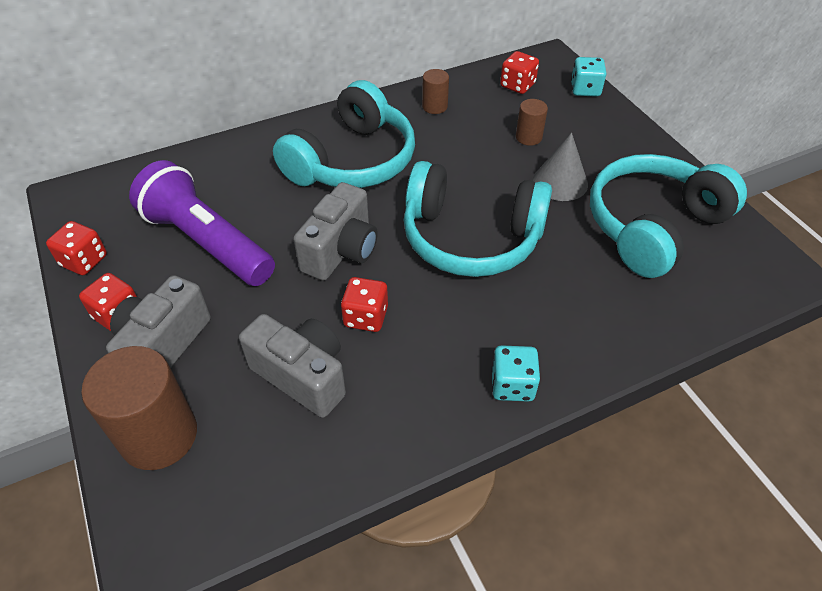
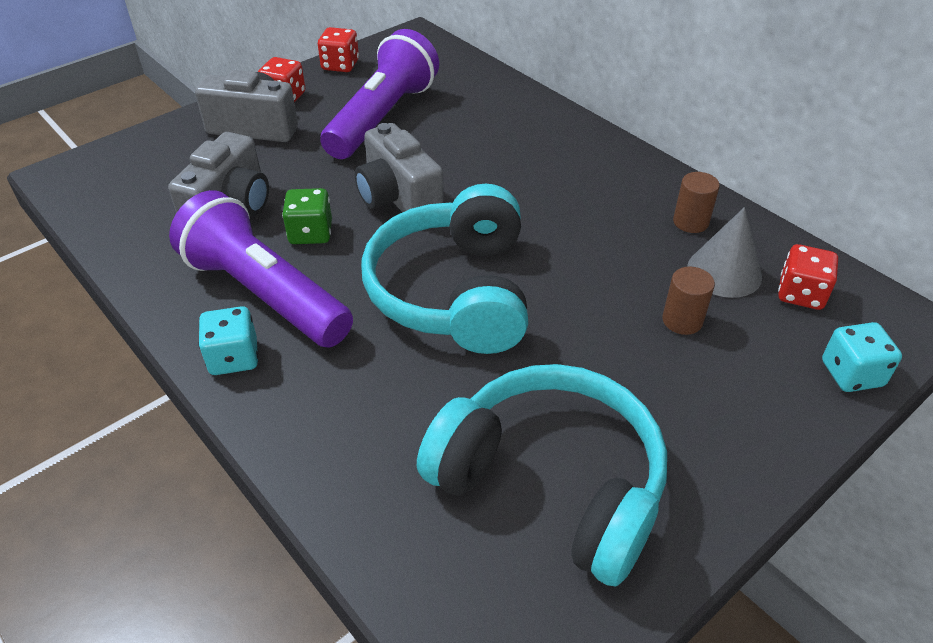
camera: 75 degrees right, 5 degrees down
(159, 436) = (163, 150): brown cylinder -> none
(341, 251) = (398, 199): grey camera -> grey camera turned 45 degrees clockwise
(352, 160) = (545, 177): turquoise headphones -> none
(366, 317) = (310, 233): red dice -> green dice
(439, 357) = (265, 294): none -> purple flashlight
(560, 182) = (600, 365): grey cone -> grey cone (724, 272)

